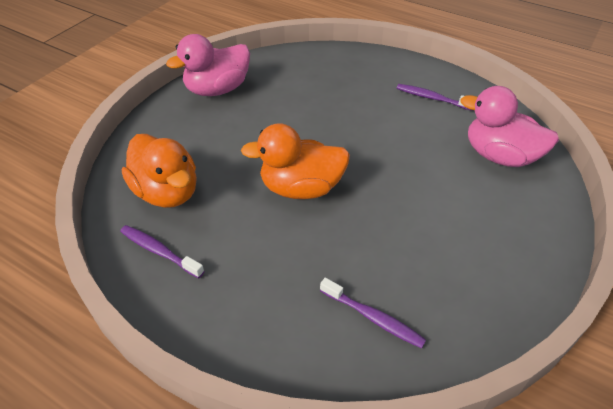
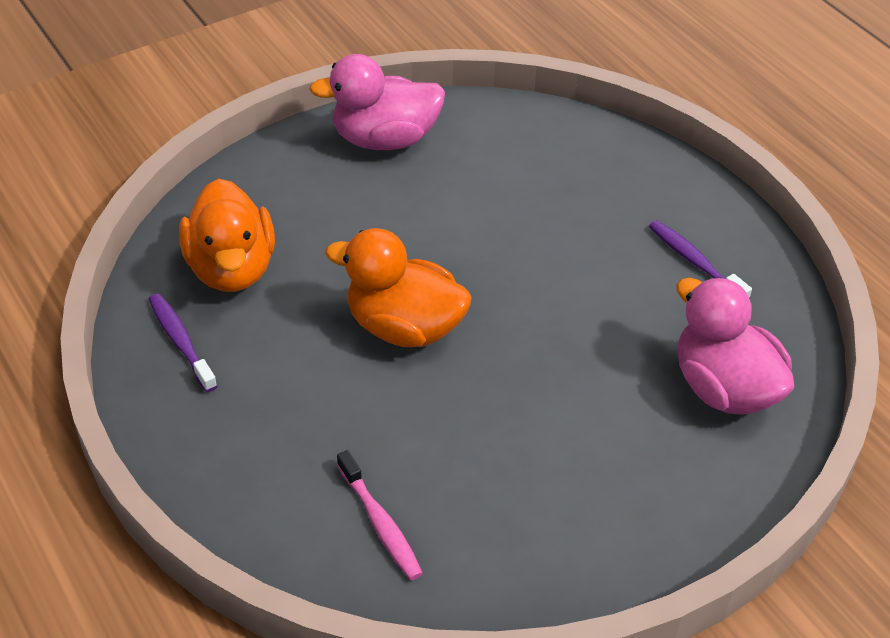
camera: 25 degrees right, 0 degrees up
(373, 318) = (380, 523): purple toothbrush -> pink toothbrush

